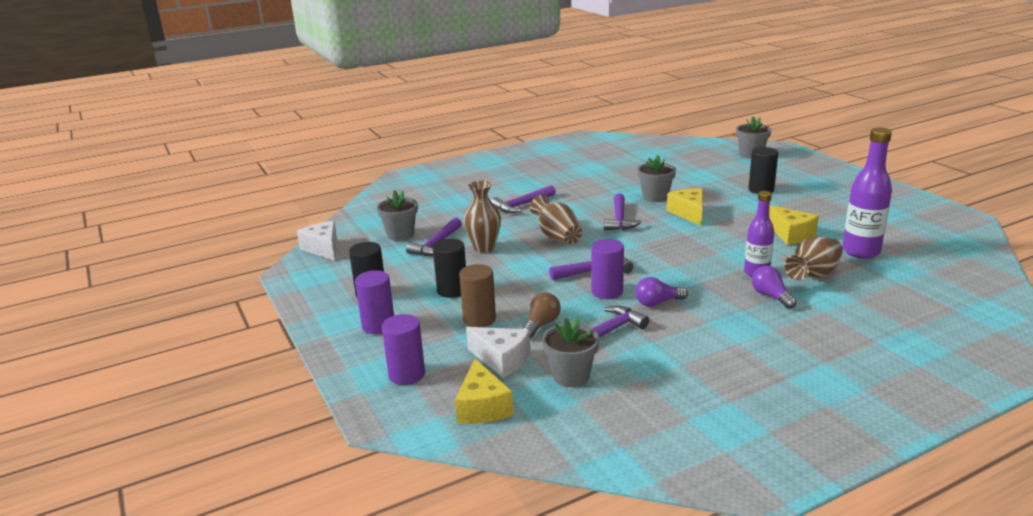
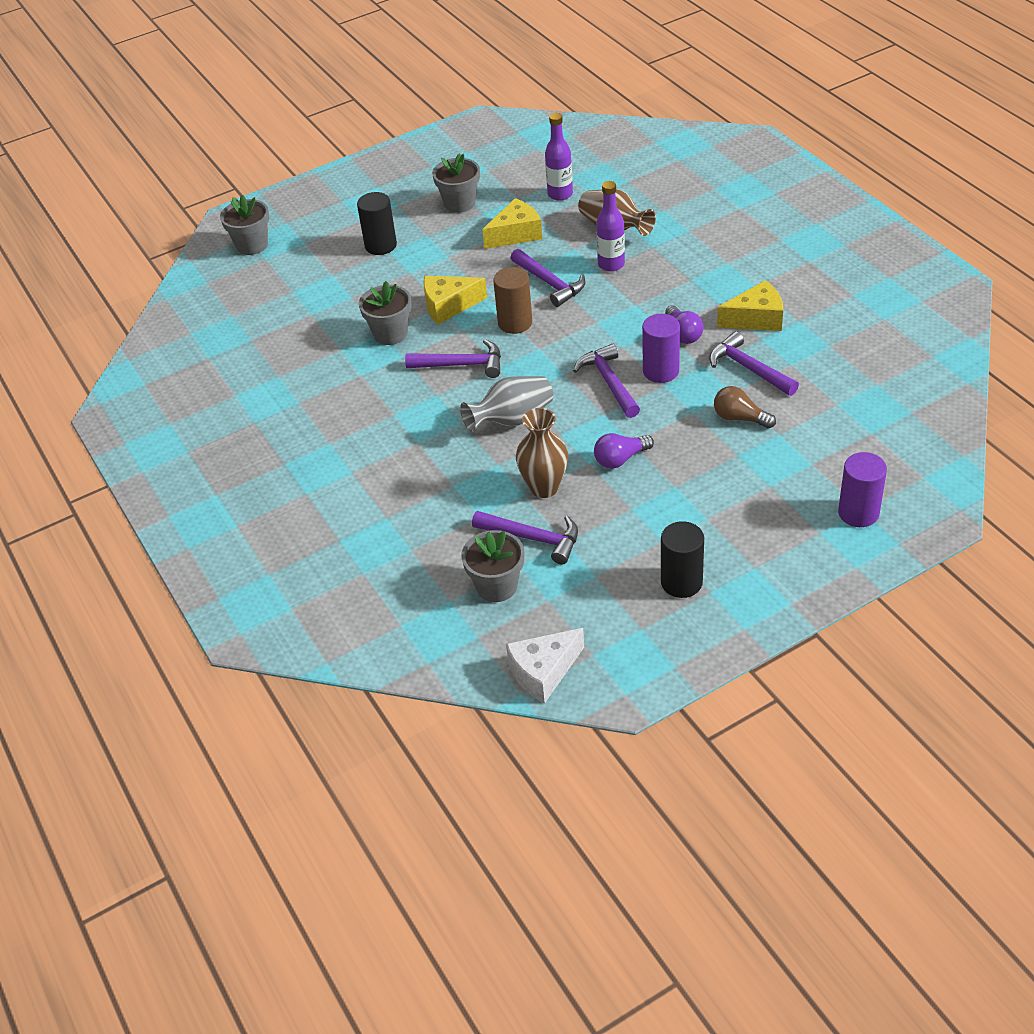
camera: 90 degrees left, 20 degrees up
(378, 325) = (761, 558): purple cylinder -> none
(452, 290) = (667, 503): black cylinder -> none
(479, 319) = (734, 469): brown cylinder -> brown cylinder (515, 323)
(482, 407) = (900, 447): yellow cheese -> yellow cheese (756, 319)
(502, 359) = (814, 442): white cheese -> none
(522, 205) = (401, 462): purple hammer -> purple hammer (550, 283)
(557, 236) = (512, 419): brown vase -> grey vase
(571, 376) = (834, 391): grey flower pot -> grey flower pot (459, 203)
(771, 296) = (662, 259): purple light bulb -> purple light bulb (620, 459)
(861, 251) = (560, 194): purple bottle -> purple bottle, size x0.66

